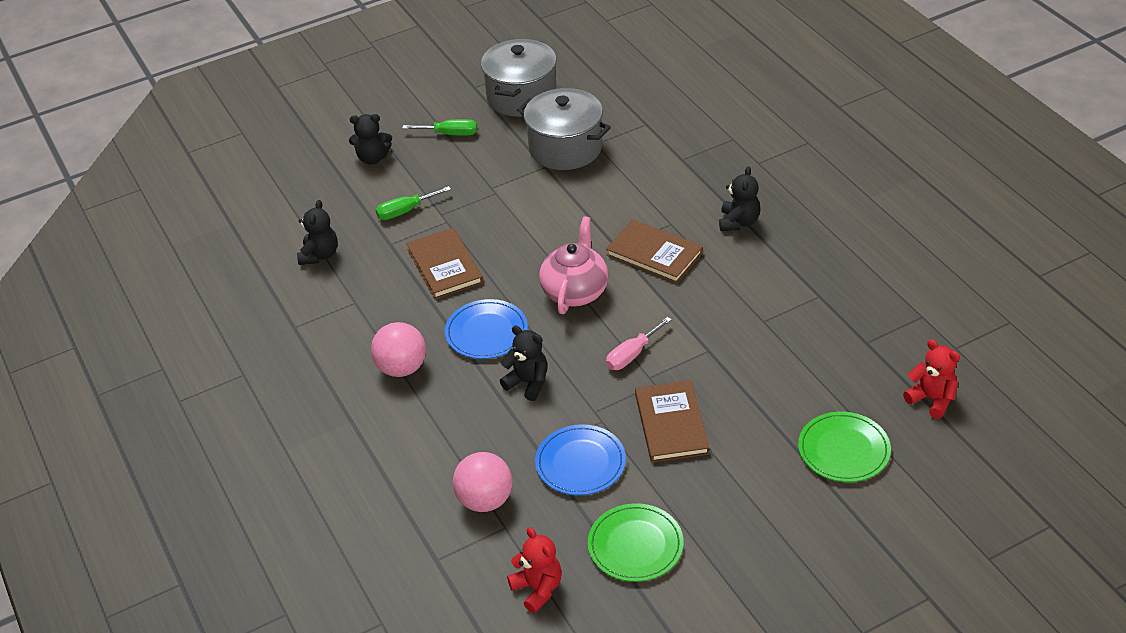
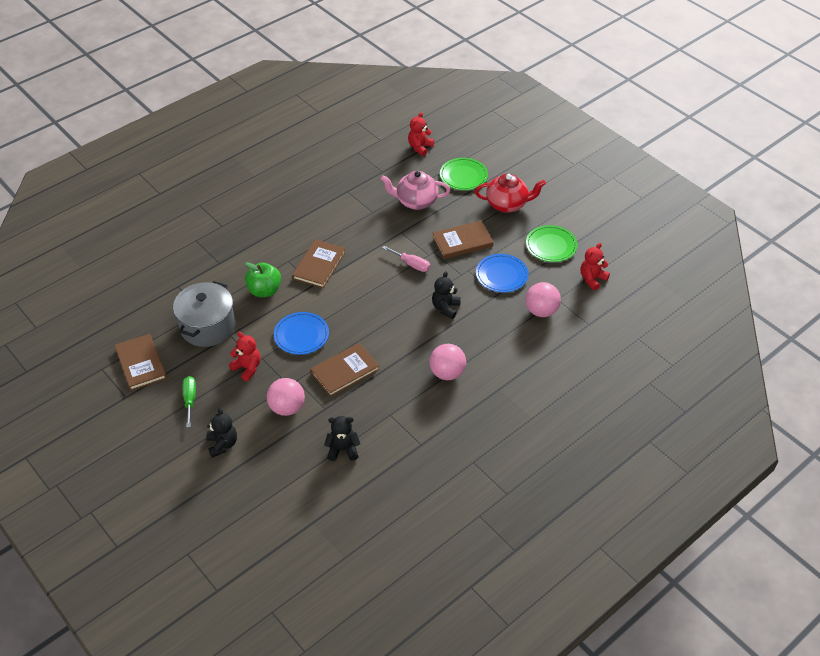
camera: 105 degrees left, 5 degrees up
(405, 211) = (287, 408): green screwdriver -> pink ball
(483, 180) = (247, 368): none -> red teddy bear
(486, 332) = (405, 336): blue plate -> blue plate (301, 335)
(522, 96) = (141, 363): grey pot -> brown book
(575, 291) = (360, 298): pink teapot -> pink teapot (416, 201)
(617, 199) = (264, 290): none -> green apple
(739, 222) = (284, 230): black teddy bear -> none
(756, 501) = (507, 204): none -> red teapot

